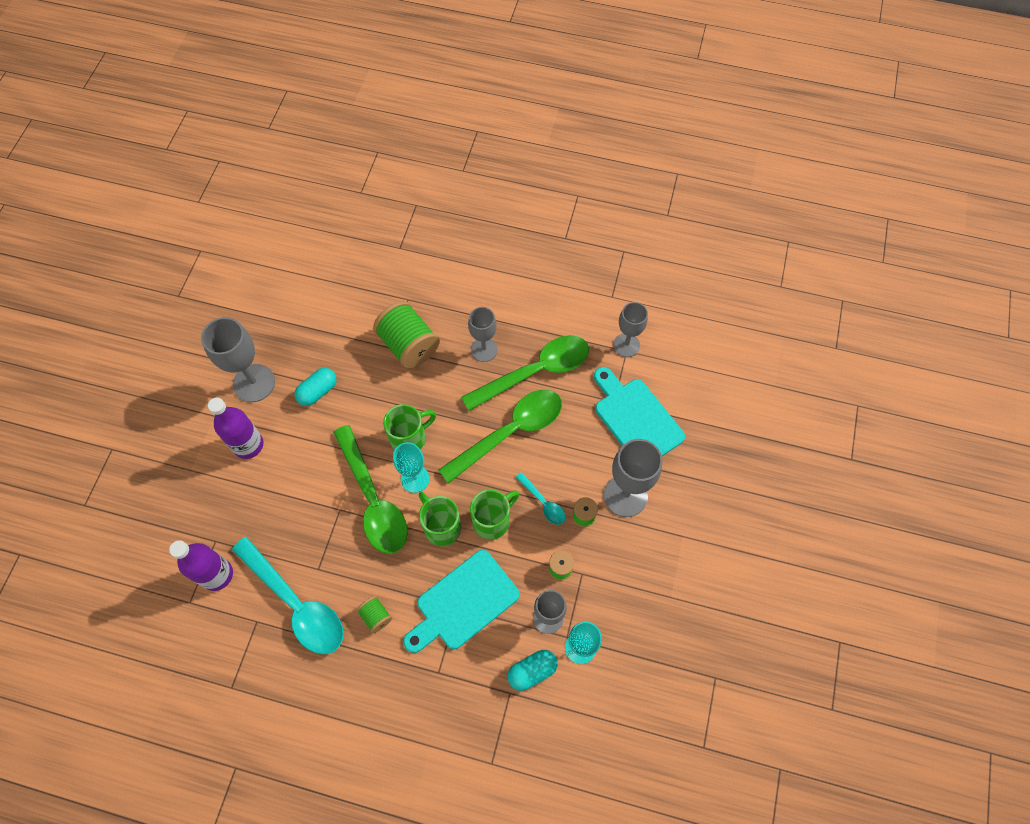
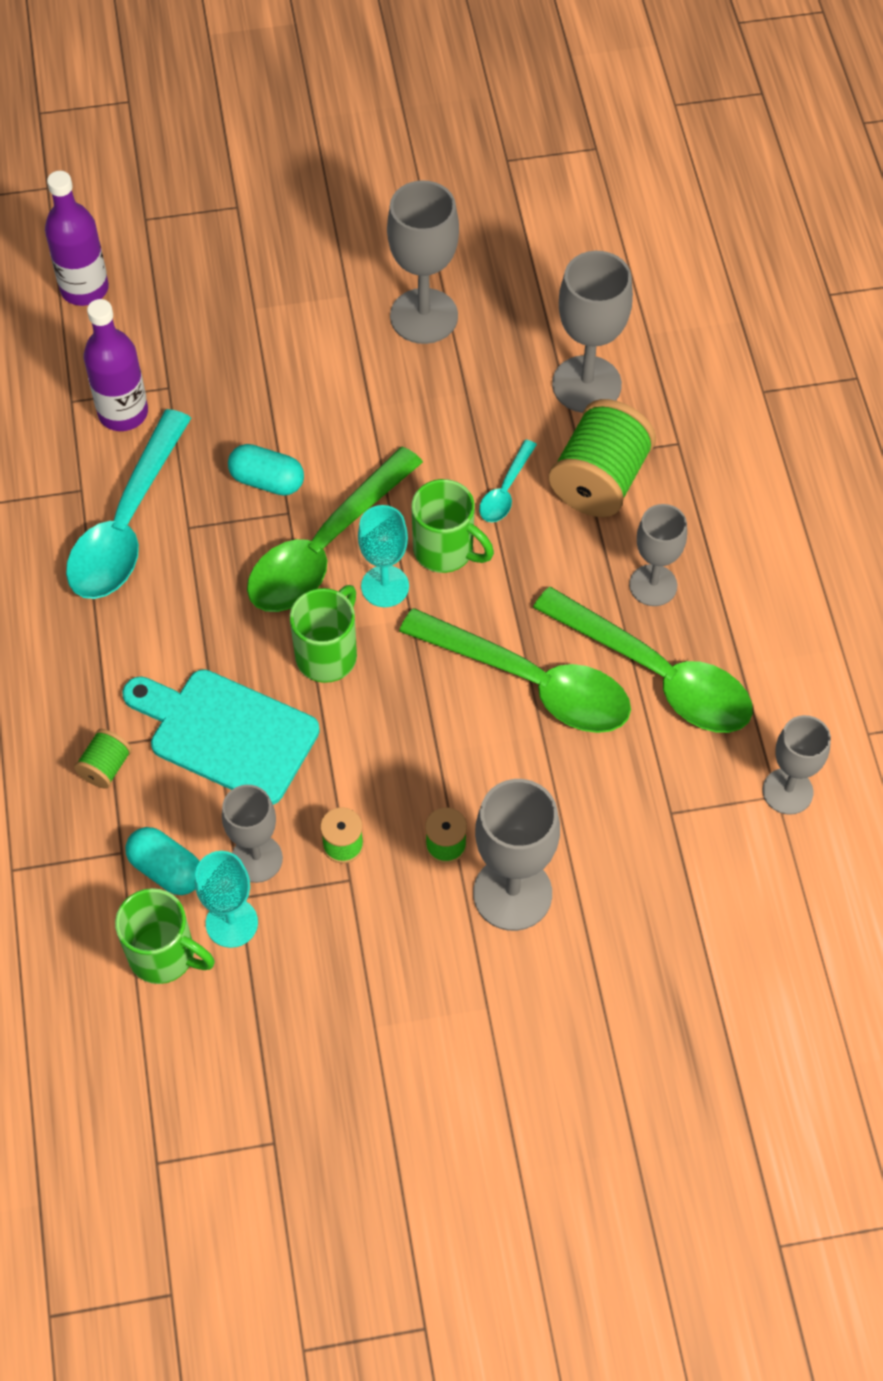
camera: 65 degrees right, 5 degrees down
(248, 445) = (326, 356): purple bottle -> purple bottle (84, 289)
(318, 391) = (455, 400): turquoise capsule -> turquoise capsule (267, 481)
(347, 324) = (586, 384): none -> grey goblet
(376, 616) = (154, 630): green spool -> green spool (106, 767)
(492, 521) = (372, 719): green mug -> green mug (164, 955)
(543, 503) = (437, 778): turquoise spoon -> turquoise spoon (505, 490)
(635, 418) = (658, 857): turquoise cutting board -> none

